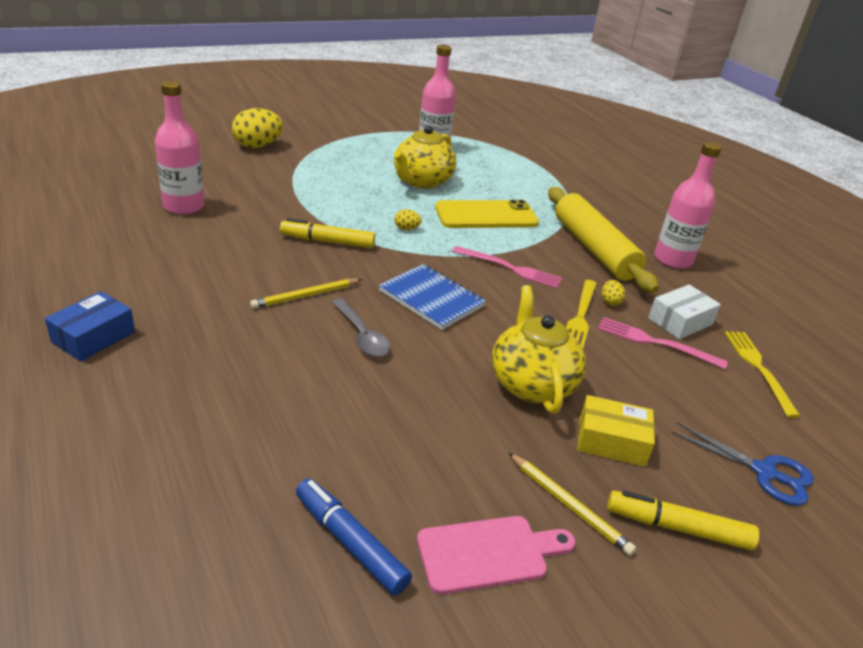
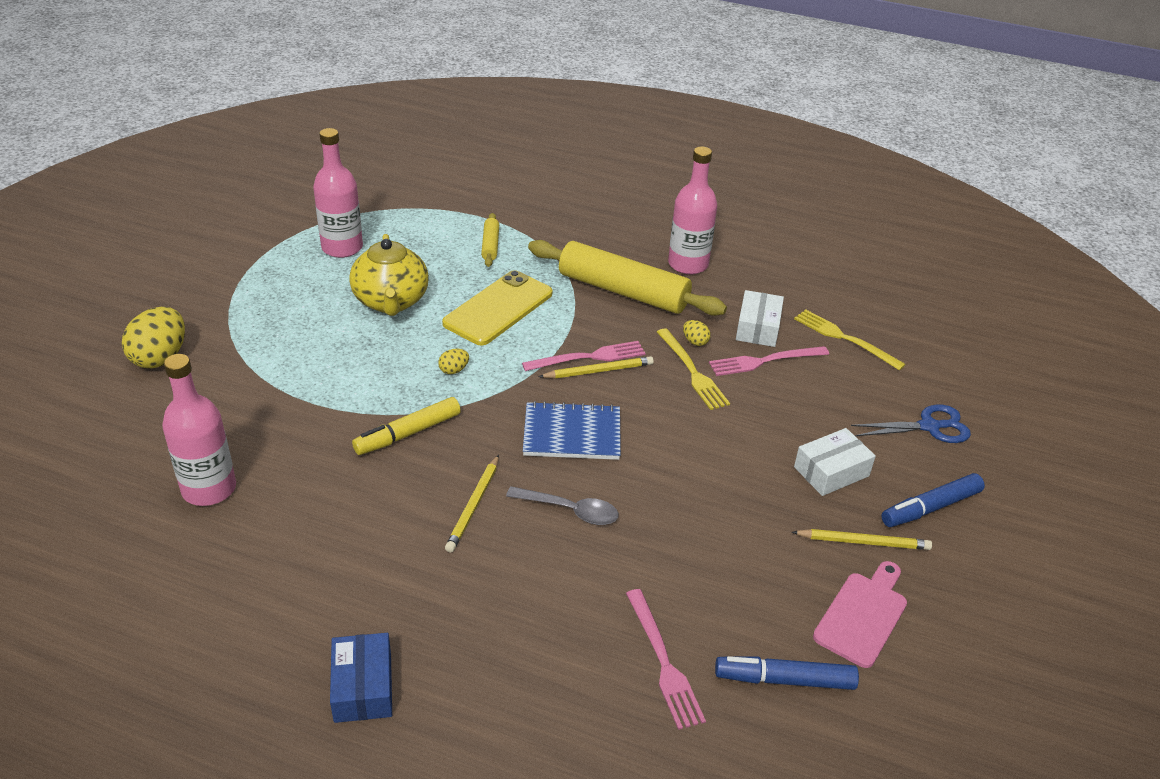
camera: 40 degrees left, 5 degrees up
(280, 459) = (663, 662): none -> pink fork
(505, 278) = (598, 371): none -> yellow pencil
(531, 186) = (490, 245): none -> yellow rolling pin
(531, 384) = (734, 462): yellow teapot -> none
(611, 441) = (831, 471): yellow box -> white box
(677, 528) = (930, 508): yellow marker -> blue marker

